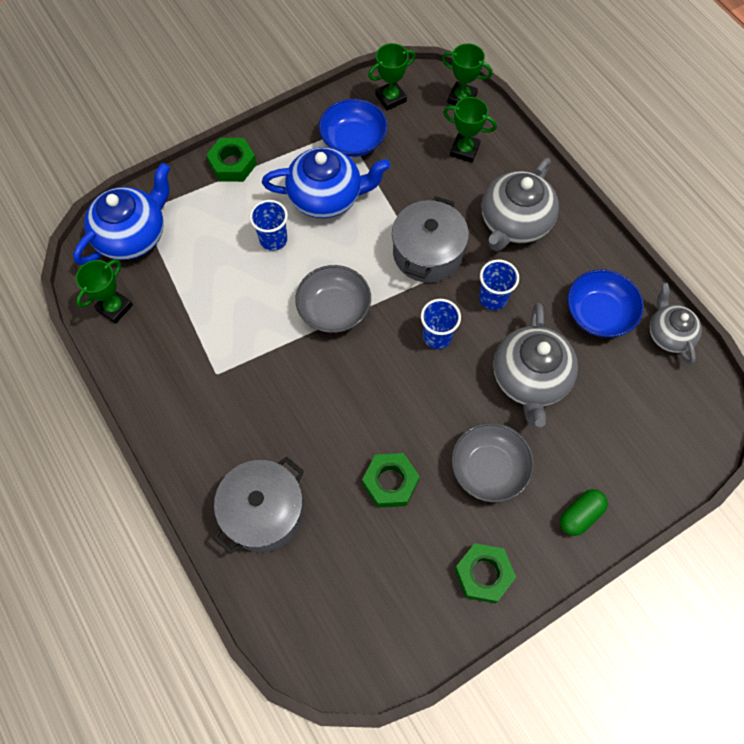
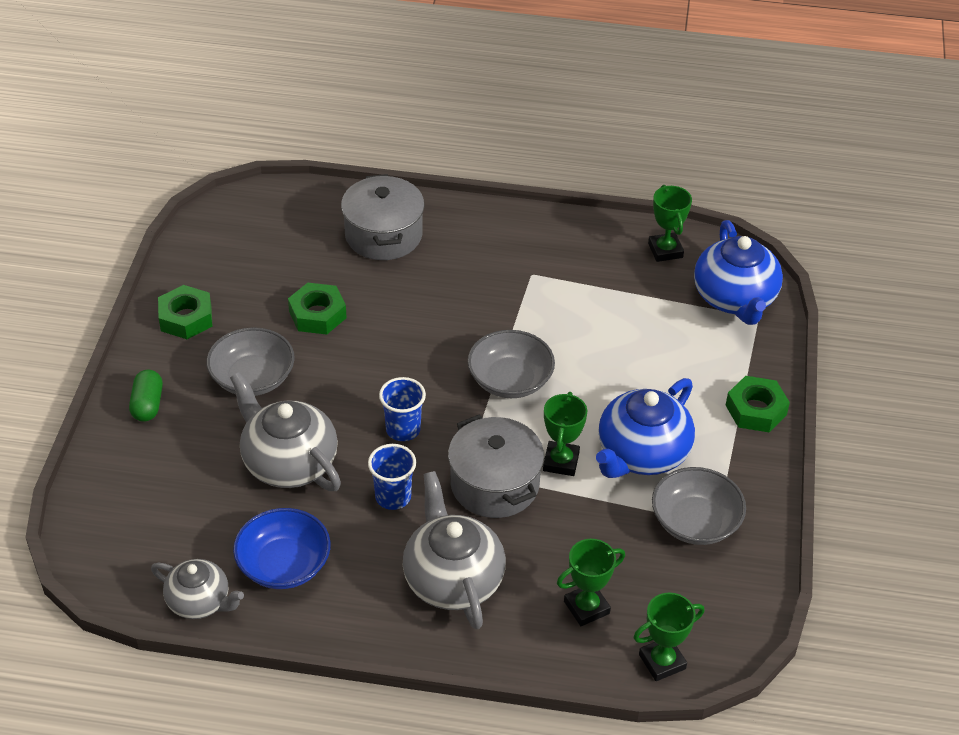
camera: 130 degrees right, 20 degrees down
(273, 239) = (631, 385): blue cup -> none
(353, 140) = (695, 522): blue bowl -> grey bowl
(391, 98) = (725, 595): green trophy -> green trophy (561, 462)

